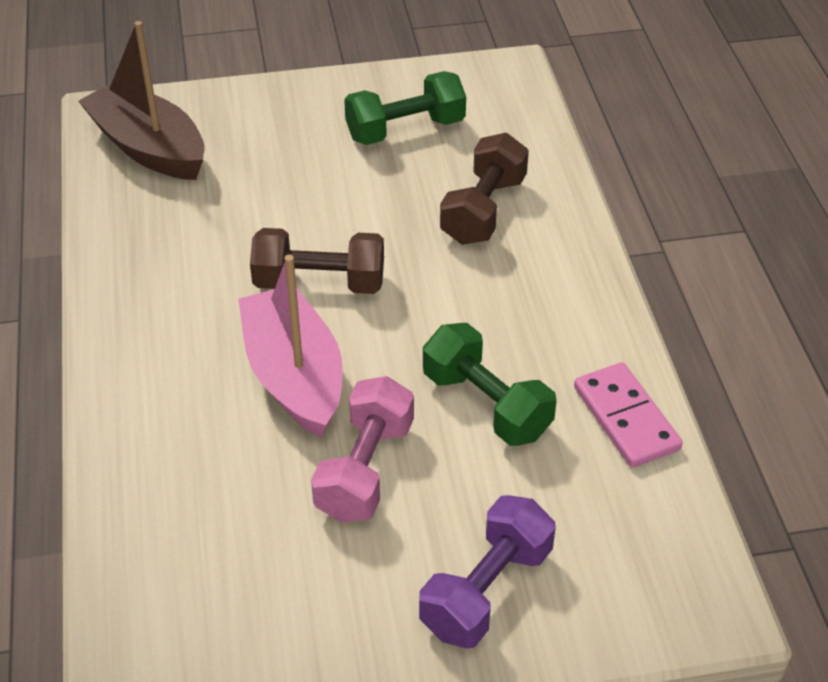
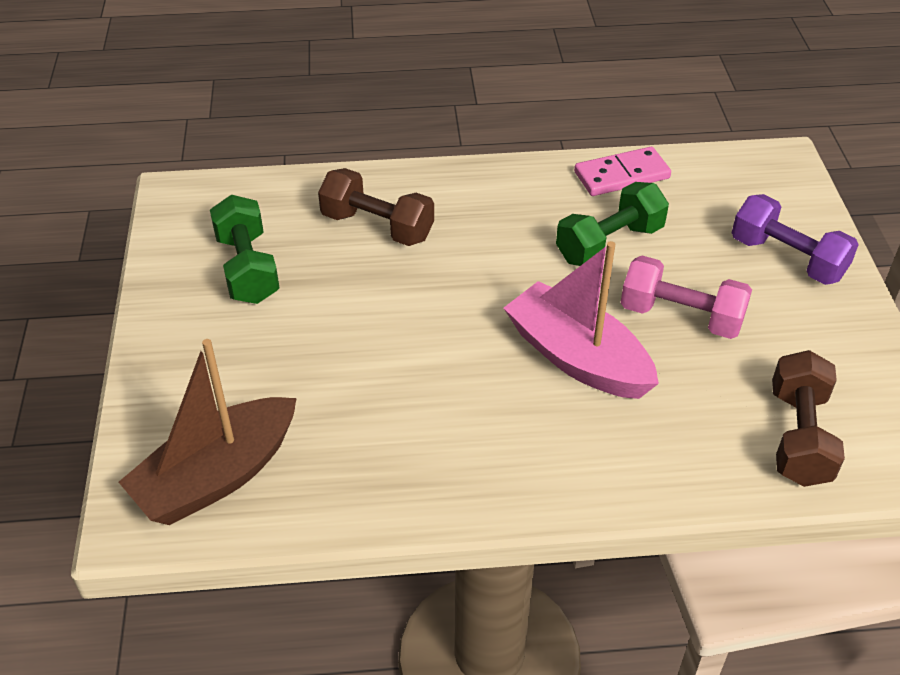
camera: 85 degrees left, 0 degrees up
(294, 376) = (577, 357): pink boat -> pink boat turned 60 degrees clockwise
(319, 283) = (459, 337): brown dumbbell -> brown dumbbell (799, 436)

